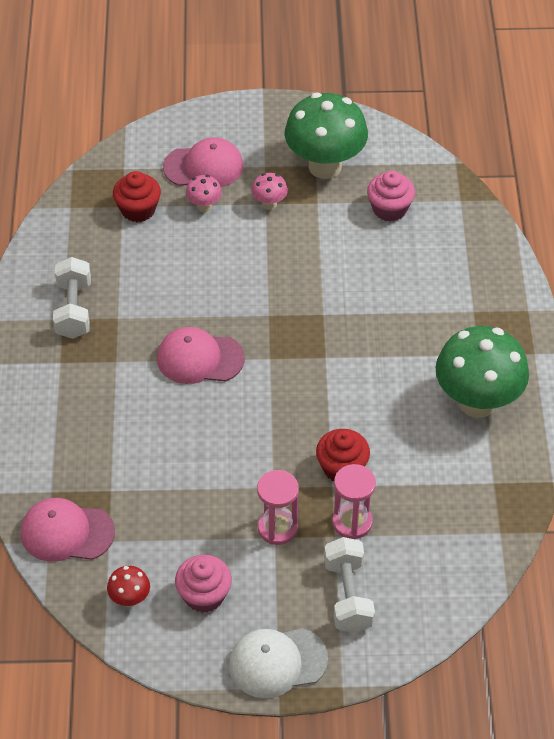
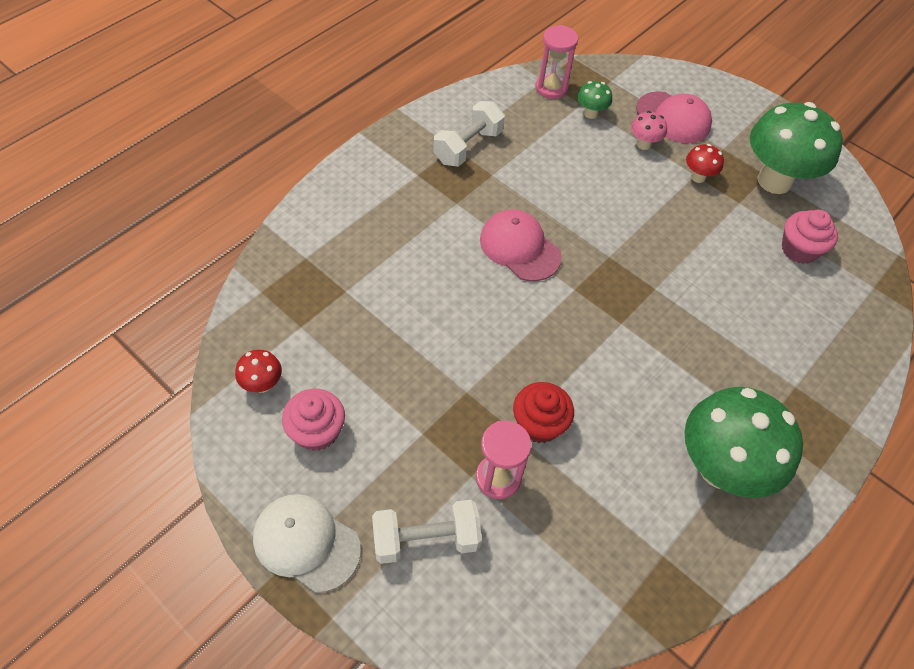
camera: 40 degrees right, 5 degrees up
(67, 532) = (280, 295): pink cap -> none
(138, 210) = (591, 113): red cupcake -> green mushroom
(269, 204) = (698, 177): pink mushroom -> red mushroom
(277, 528) = (433, 428): pink hourglass -> pink hourglass (551, 88)
(348, 595) = (426, 539): white dumbbell -> white dumbbell turned 45 degrees clockwise

